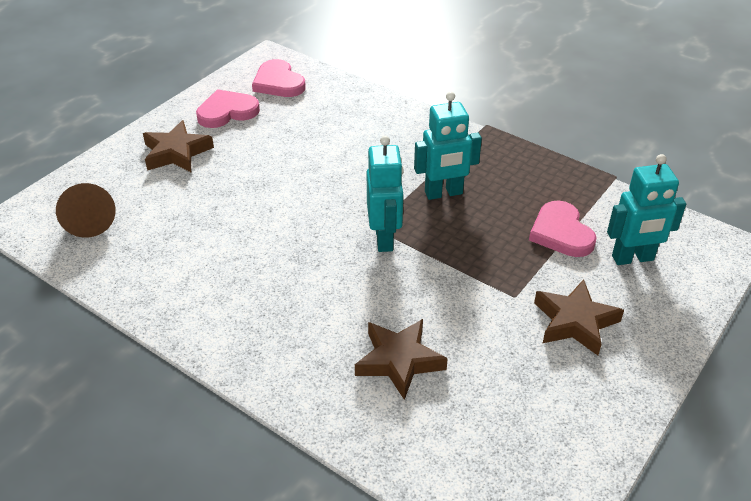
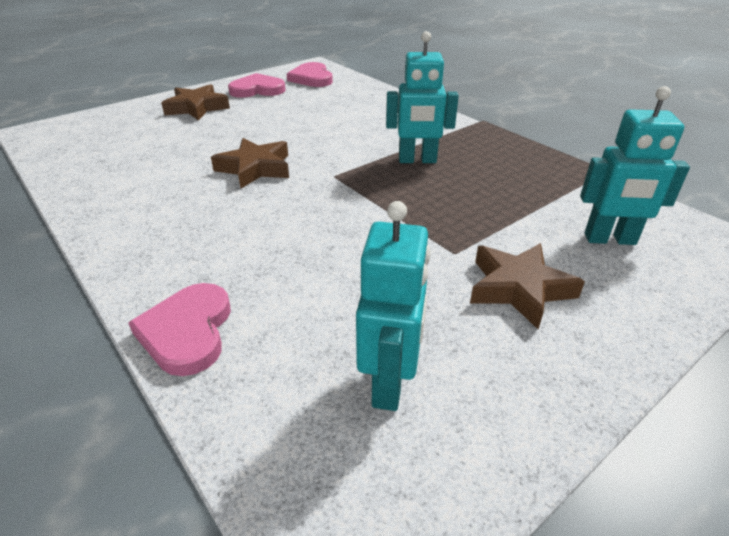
camera: 15 degrees right, 5 degrees down
(89, 219) = (90, 138): brown cone -> none
(384, 239) = (339, 185): turquoise robot -> turquoise robot (390, 383)
(399, 361) = (290, 290): brown star -> brown star (255, 168)
(561, 233) = (530, 206): pink heart -> pink heart (187, 331)

